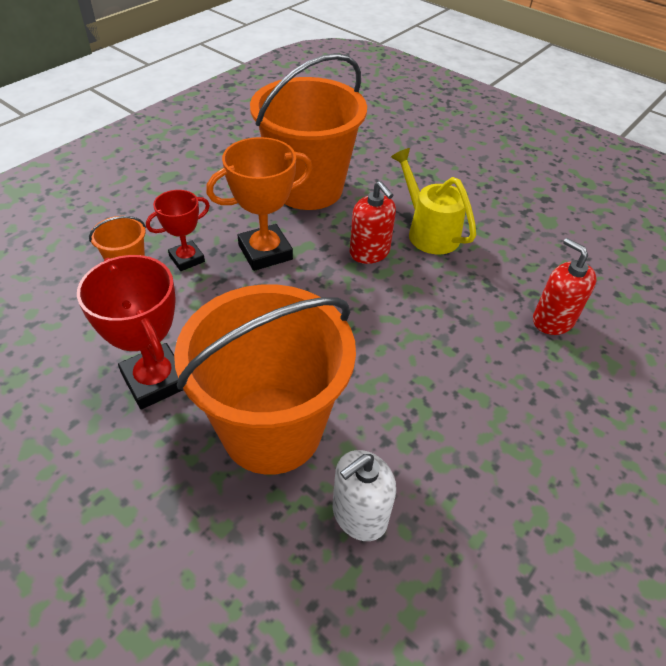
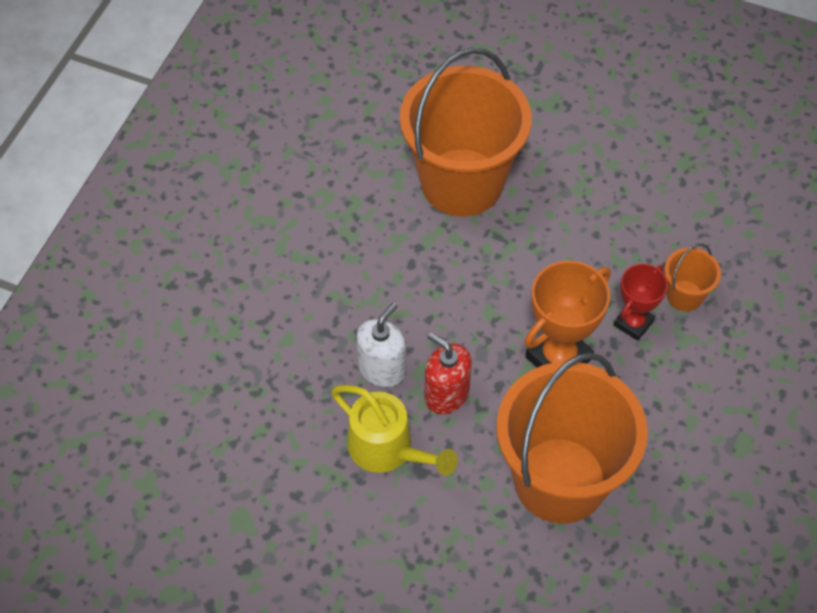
camera: 165 degrees right, 10 degrees up
(155, 380) = (576, 193): red trophy -> none
(359, 514) = (374, 144): white soap dispenser -> white soap dispenser (382, 369)
(553, 320) = (235, 361): red soap dispenser -> none

